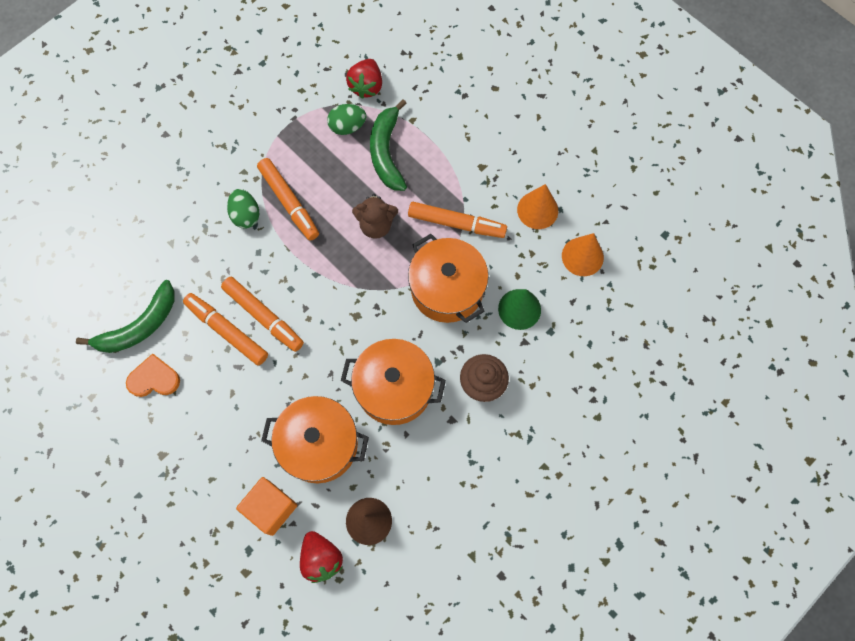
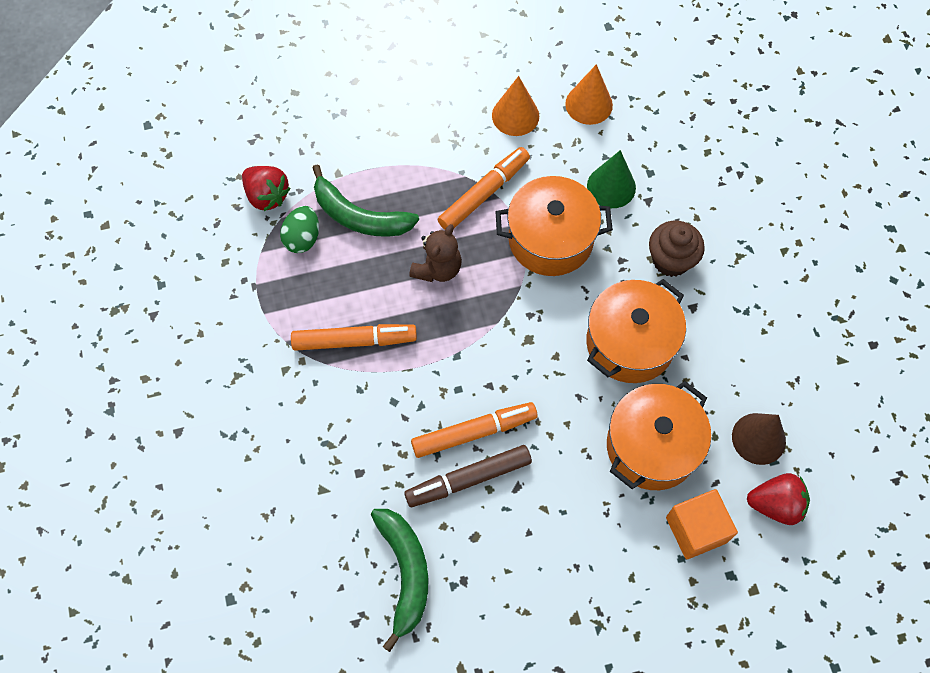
camera: 60 degrees left, 5 degrees down
(154, 379) = (479, 586): orange heart -> none
(227, 331) = (468, 479): orange marker -> brown marker
(246, 215) = (340, 393): green egg -> none

